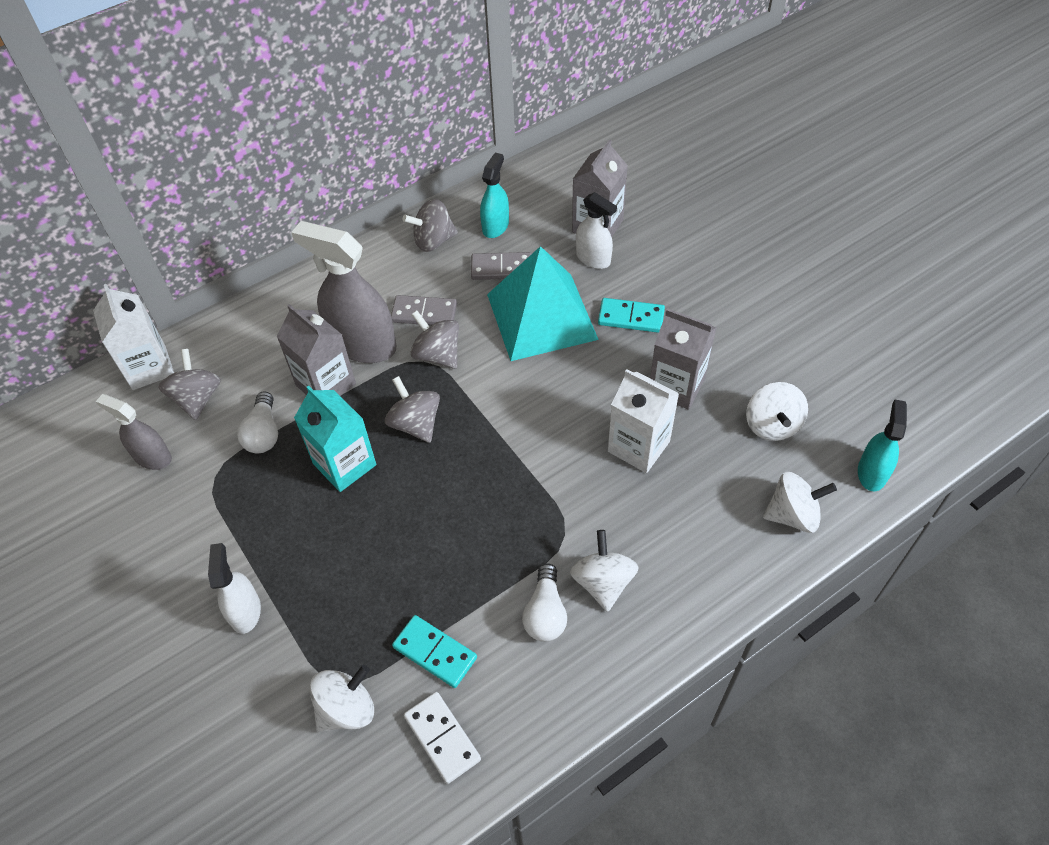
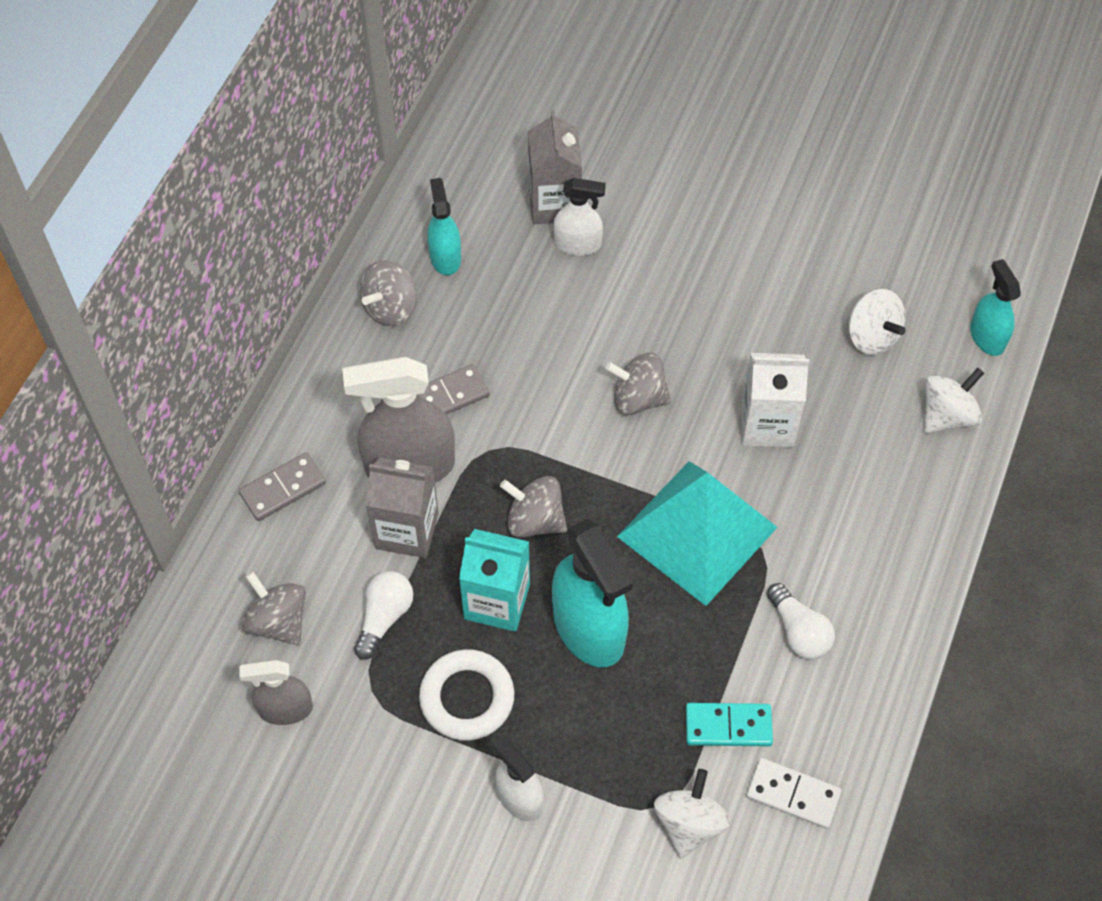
camera: 35 degrees left, 5 degrees up
(149, 367) = (191, 618): white carton -> none
(263, 433) = (384, 617): white light bulb -> white light bulb turned 120 degrees counterclockwise
(270, 518) = (467, 698): none -> white ring
(392, 519) = (589, 628): none -> turquoise spray bottle
(437, 354) = (498, 435): grey spinning top -> grey spinning top (638, 398)
(501, 268) = (490, 304): grey domino -> grey domino (283, 489)
(542, 316) = (573, 337): turquoise pyramid -> turquoise pyramid (697, 531)
(603, 582) = (828, 573): white spinning top -> none
(631, 317) = (663, 292): turquoise domino -> none
(676, 385) = (758, 342): grey carton -> none

